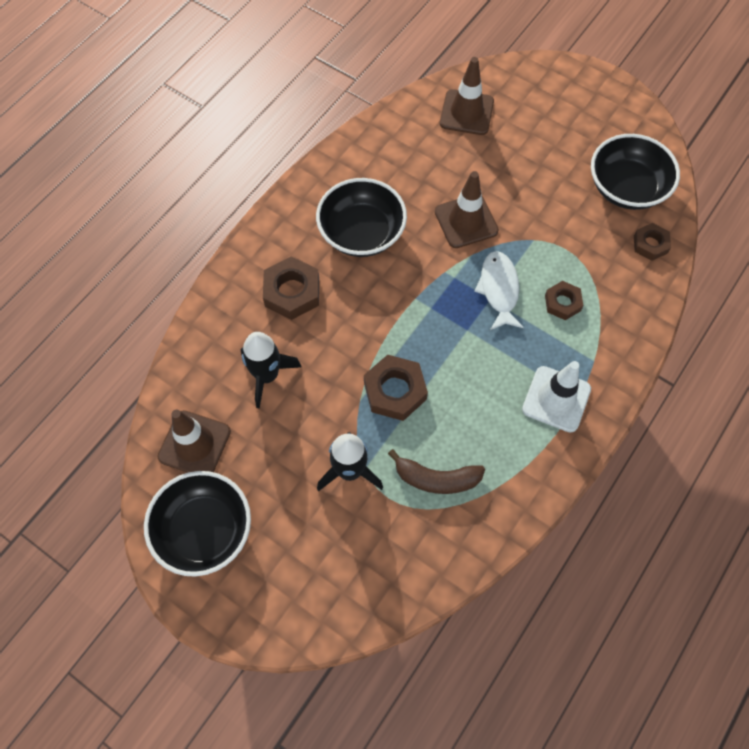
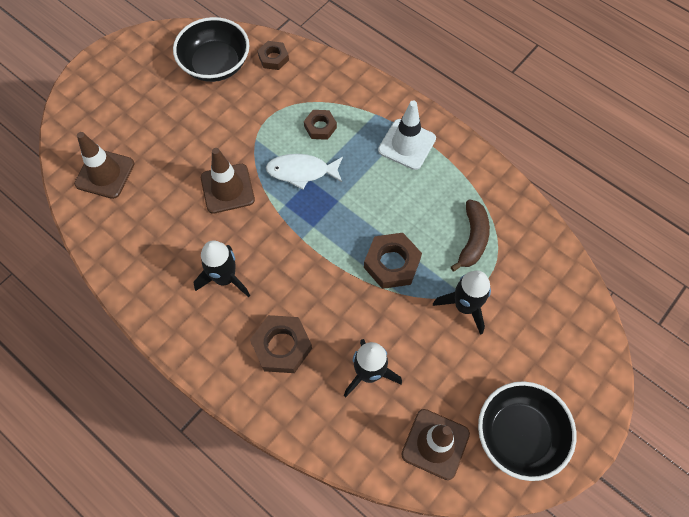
camera: 85 degrees left, 0 degrees up
(361, 233) = (225, 278): black bowl -> black rocket

